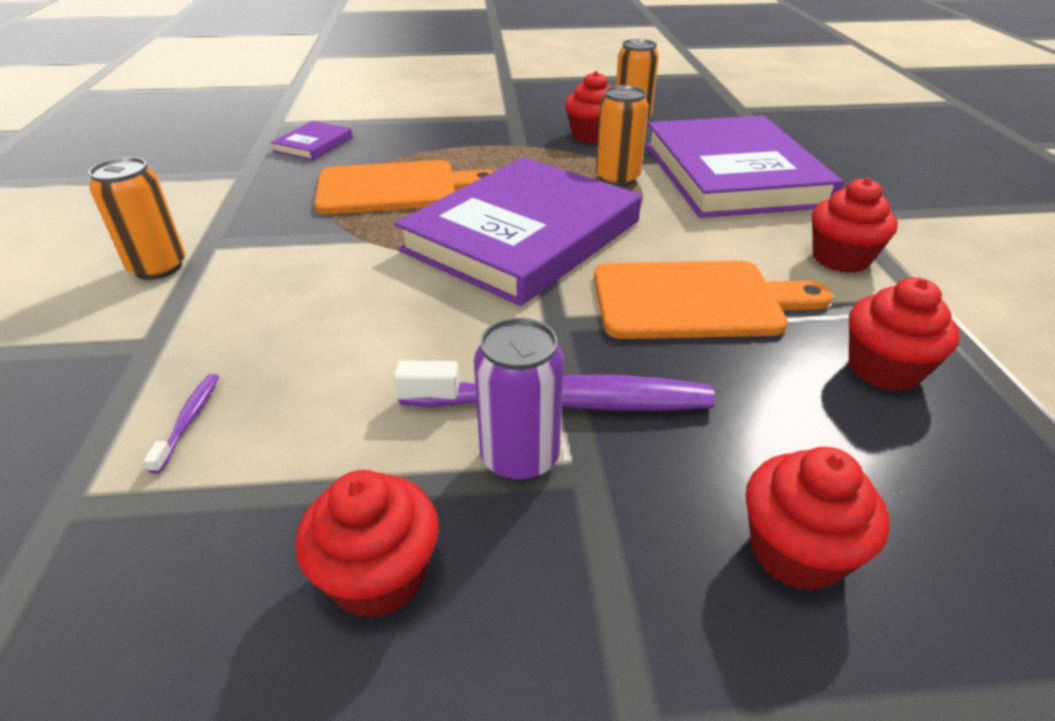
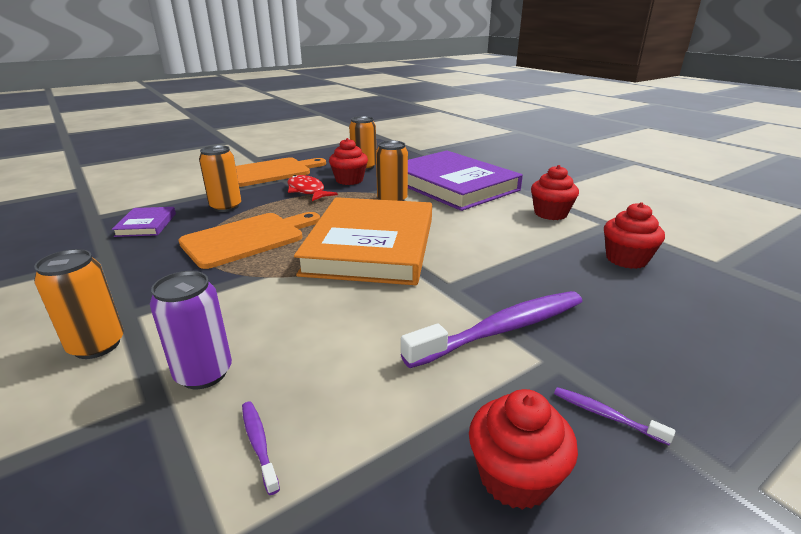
camera: 30 degrees left, 10 degrees down
(410, 141) = (226, 207): none -> orange can
(520, 457) = (514, 369): purple can -> purple can (204, 373)
(522, 140) = (307, 191): none -> red fish
(522, 236) = (371, 245): purple book -> orange book
(567, 565) = (605, 415): none -> purple toothbrush
(695, 300) = (508, 253): orange cutting board -> orange cutting board (271, 172)
(796, 551) = (690, 357): red cupcake -> none

